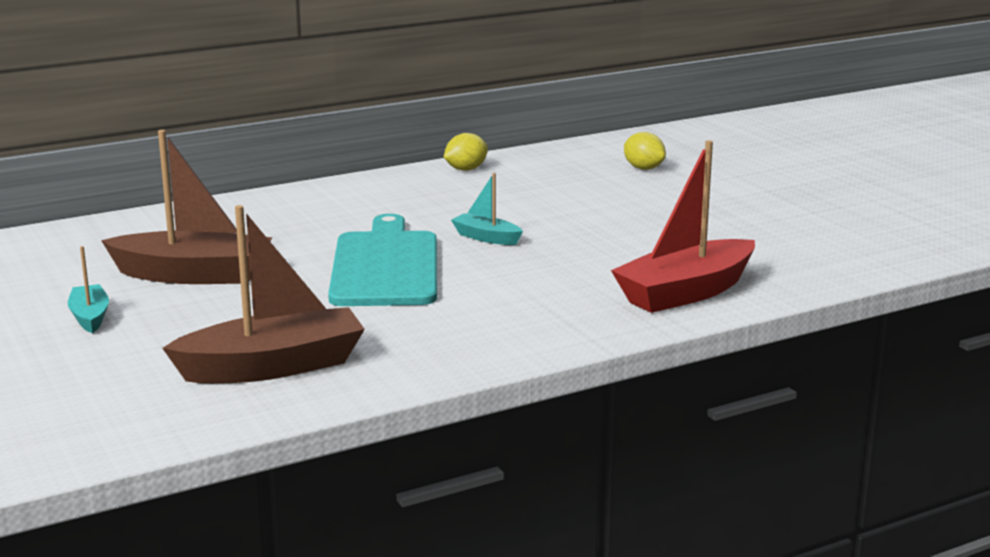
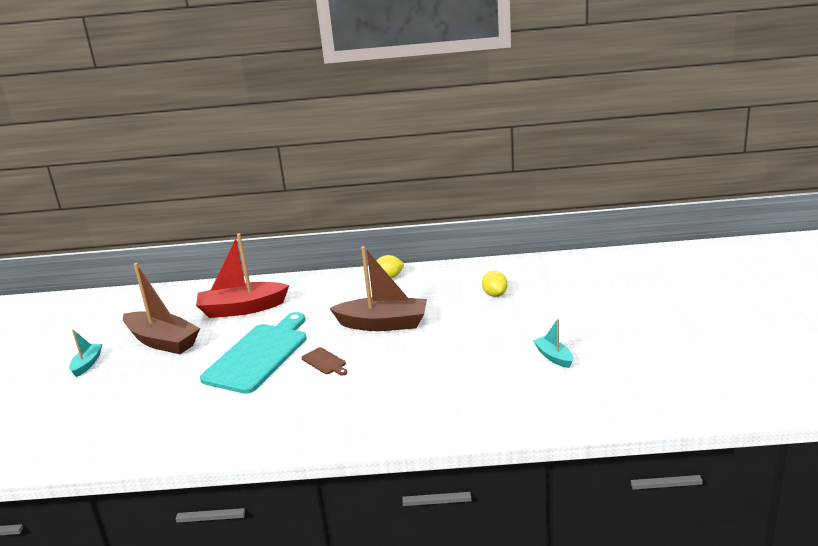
camera: 30 degrees right, 5 degrees up
(273, 367) = (123, 425): brown boat -> brown boat (383, 324)
(486, 238) = (336, 342): turquoise boat -> turquoise boat (554, 357)
(501, 258) = (325, 362): none -> brown cutting board
(685, 293) = (395, 419): red boat -> red boat (242, 309)

